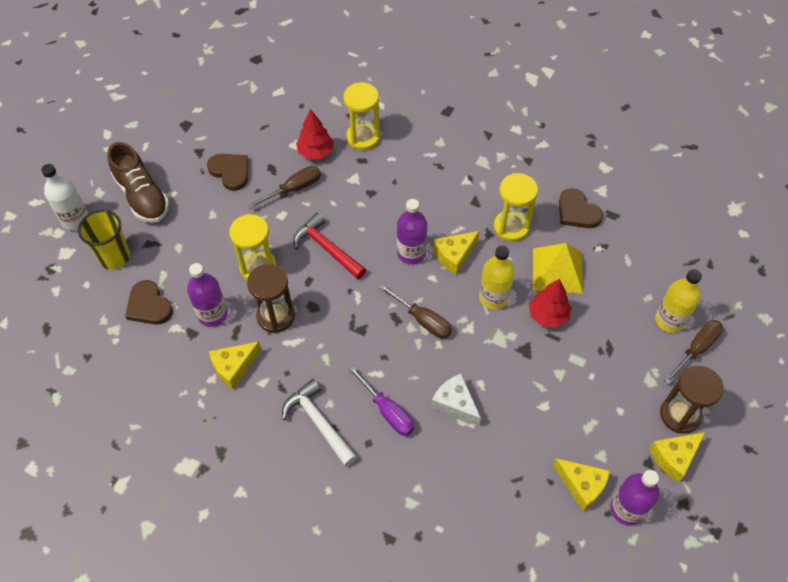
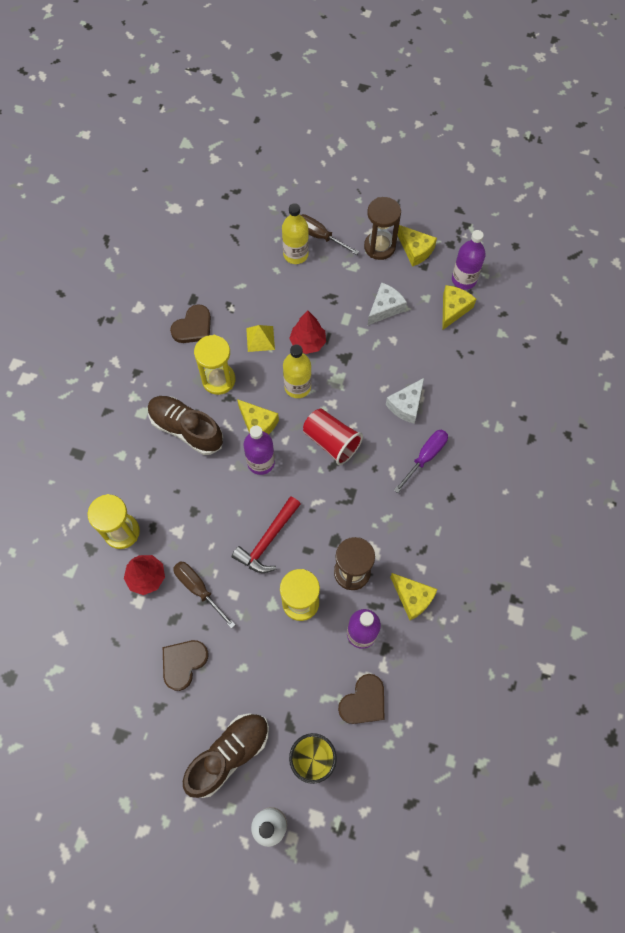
camera: 100 degrees left, 10 degrees up
(318, 423) = (449, 511): white hammer -> none
(423, 320) = (331, 441): brown screwdriver -> red cup
(458, 195) = (186, 429): none -> brown shoe
(557, 270) = (260, 339): yellow pyramid -> yellow pyramid, size x0.61
(589, 405) = (385, 308): none -> white cheese

